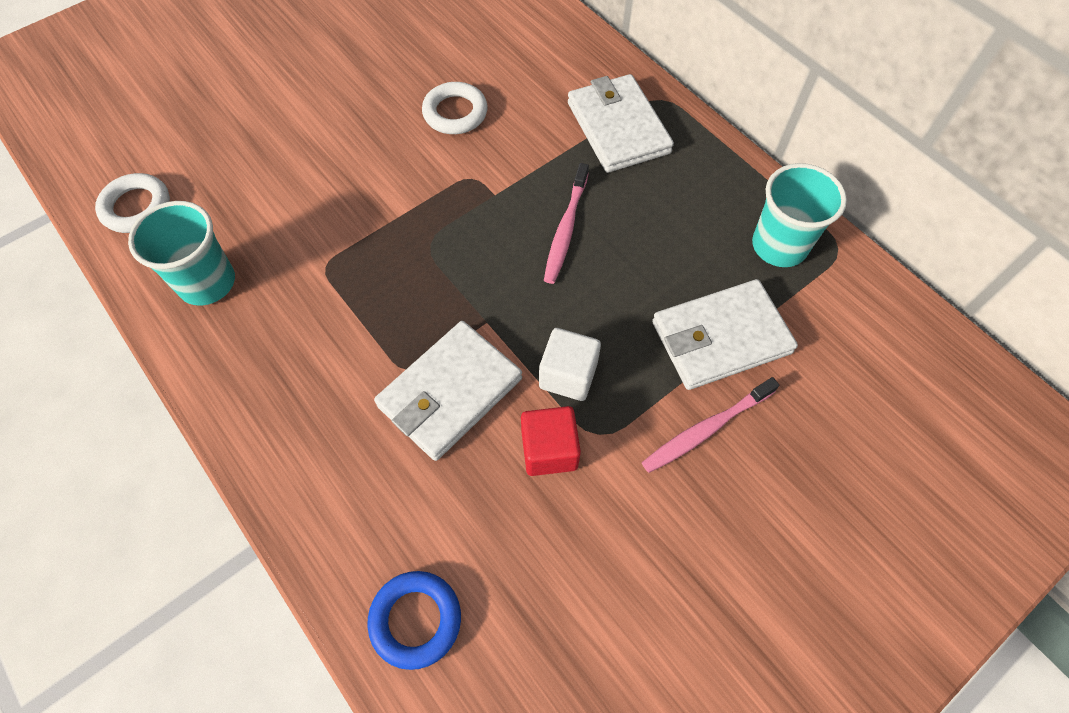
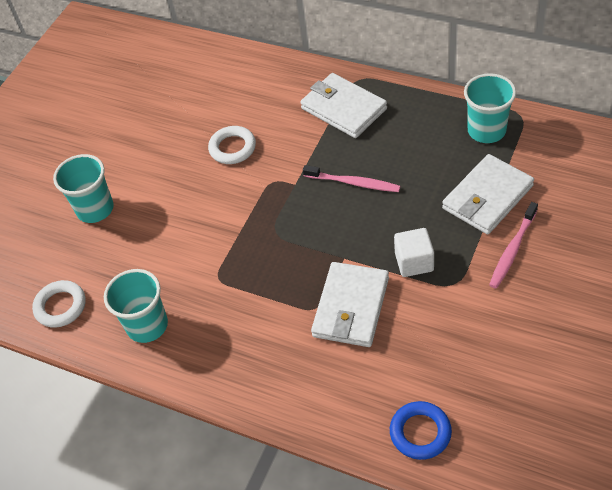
camera: 20 degrees left, 10 degrees down
(256, 110) = (95, 209): none -> turquoise cup
(549, 450) = (432, 307): red cube -> none
(565, 230) = (354, 183): pink toothbrush -> pink toothbrush turned 60 degrees counterclockwise

